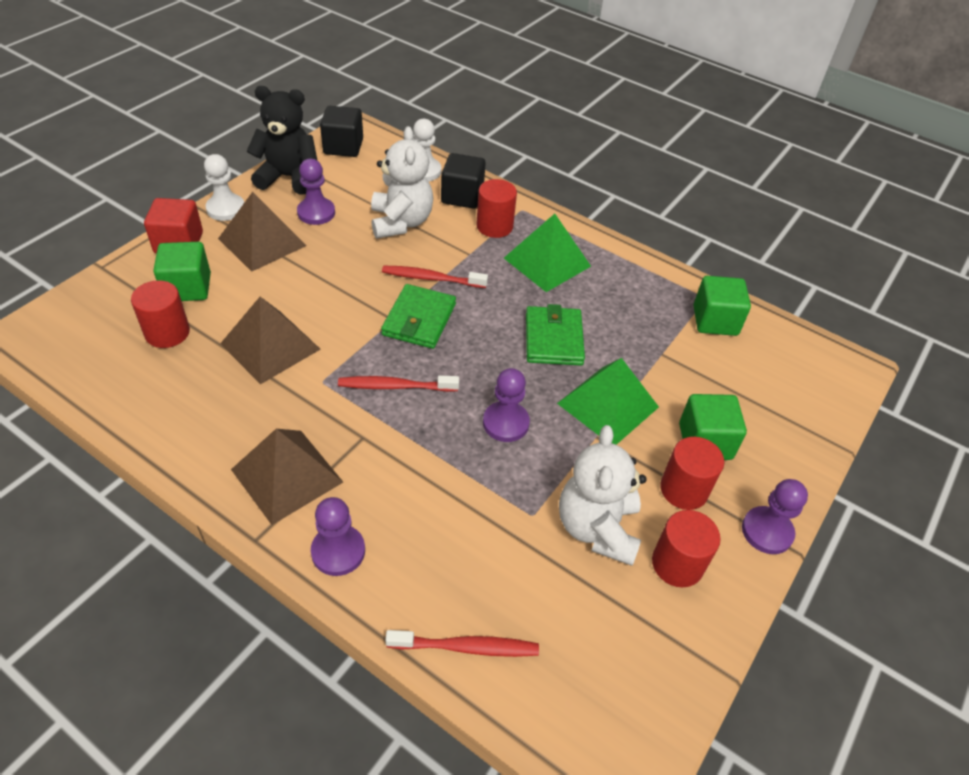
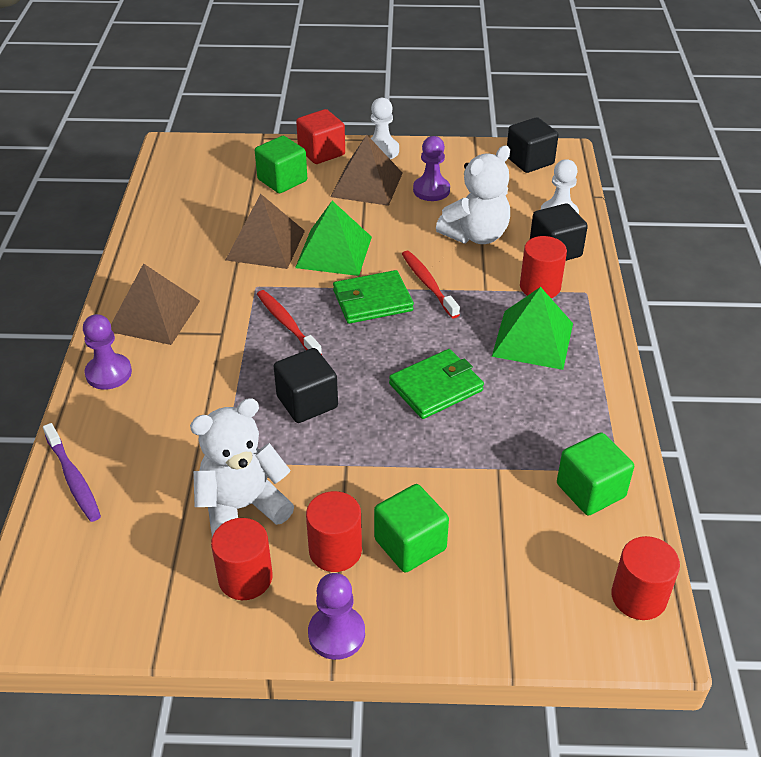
camera: 60 degrees right, 5 degrees down
(167, 333) = (231, 196): red cylinder -> red cylinder (638, 597)
(288, 177) = (454, 157): black teddy bear -> none
(466, 647) = (73, 478): red toothbrush -> purple toothbrush
(505, 423) = (307, 402): purple pawn -> black cube
(608, 405) = (390, 457): green pyramid -> green pyramid (334, 252)

